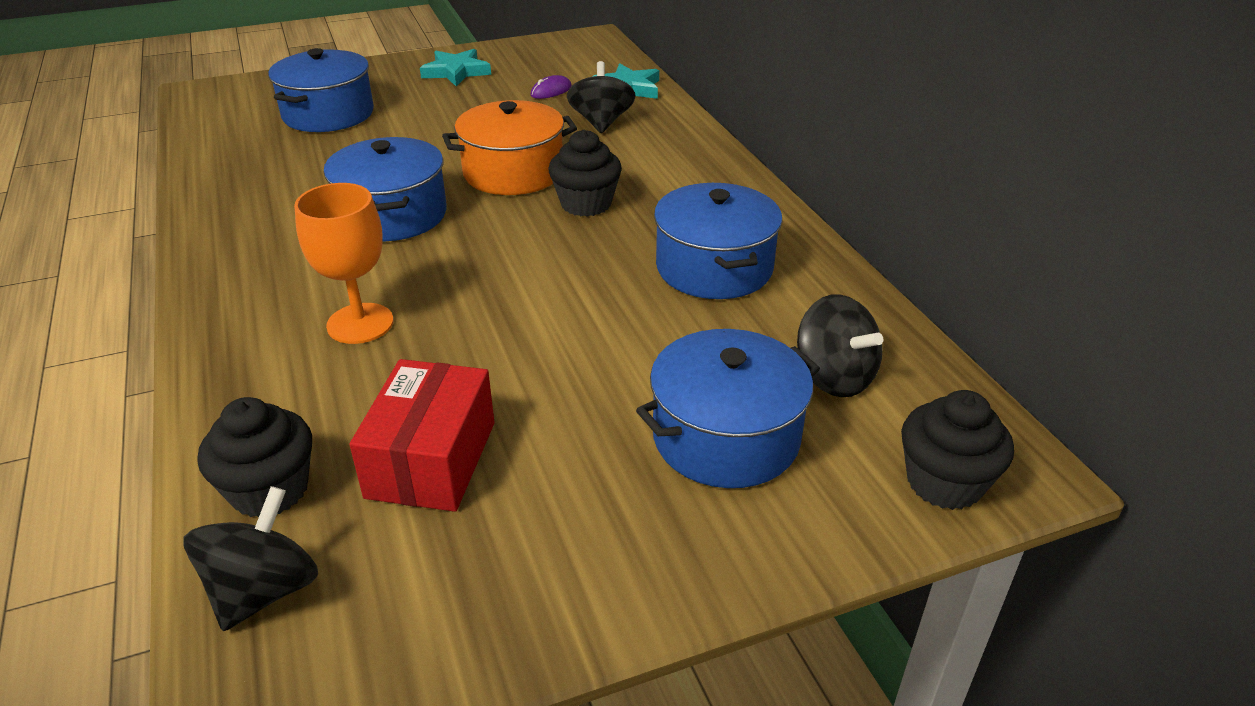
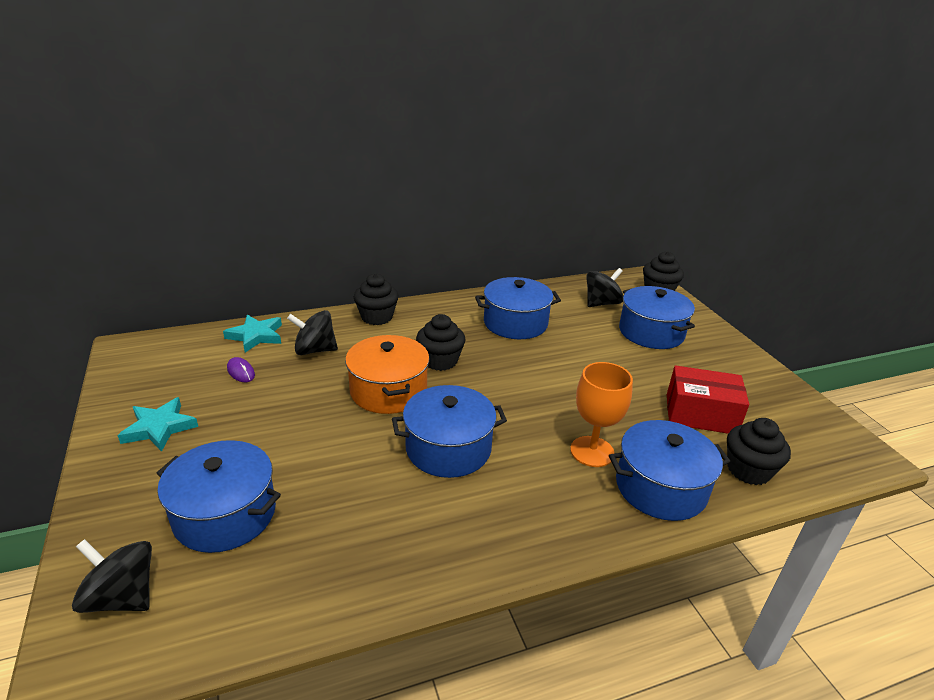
camera: 90 degrees left, 5 degrees down
(264, 590) = (809, 461): black spinning top -> black spinning top (122, 597)
(267, 380) = (660, 487): none -> blue pot
(696, 153) = (377, 317): none -> black cupcake

